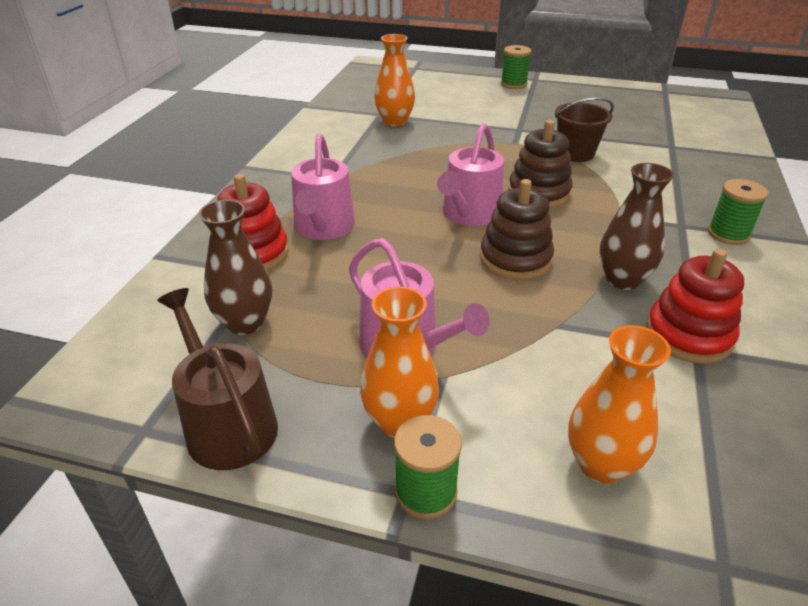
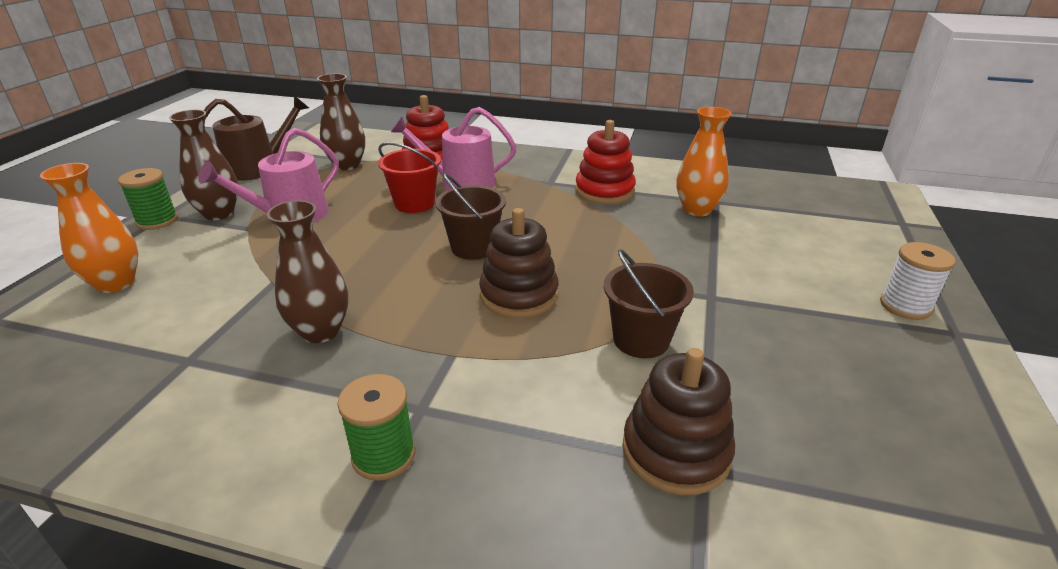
camera: 90 degrees right, 5 degrees down
(376, 254) = (414, 203): none -> red bucket
(399, 421) = (219, 213): orange vase -> brown vase
(469, 214) = (473, 247): pink watering can -> brown bucket
(513, 84) = (905, 306): green spool -> white spool
(515, 259) = (383, 268): brown stacking toy -> brown stacking toy (675, 451)
(688, 335) = (208, 359): red stacking toy -> red stacking toy (604, 191)

